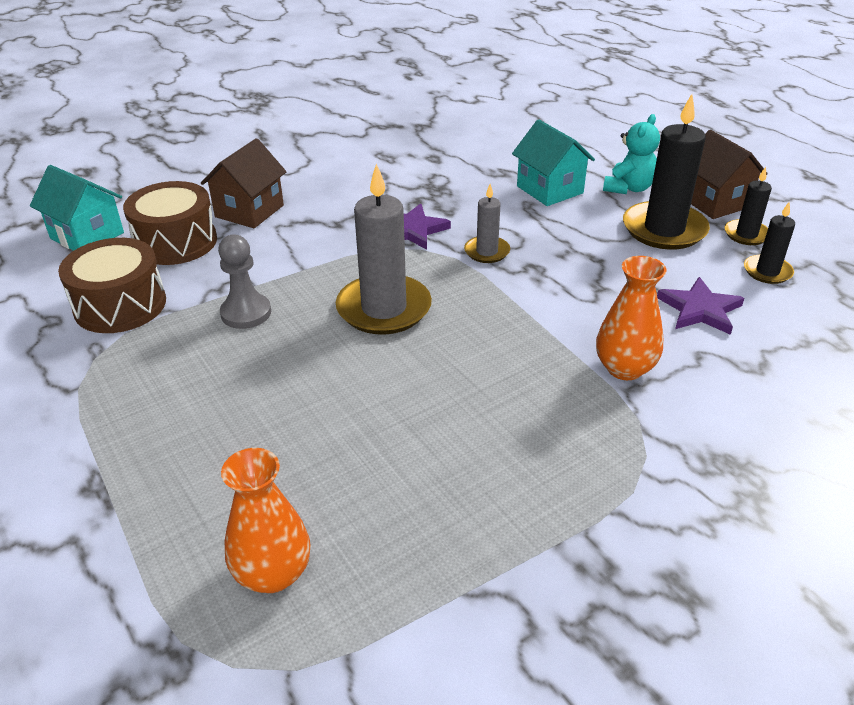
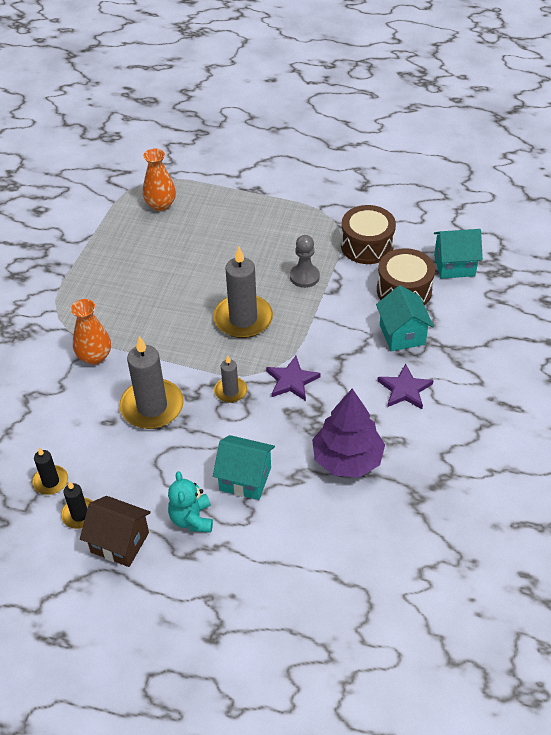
camera: 140 degrees right, 10 degrees up
(249, 211) = (402, 334): brown house -> turquoise house
(441, 163) = (347, 459): none -> purple tree
(592, 280) = (152, 407): none -> grey candle
(664, 229) = (138, 484): black candle -> none
(700, 310) = (77, 421): purple star -> purple star (404, 389)

